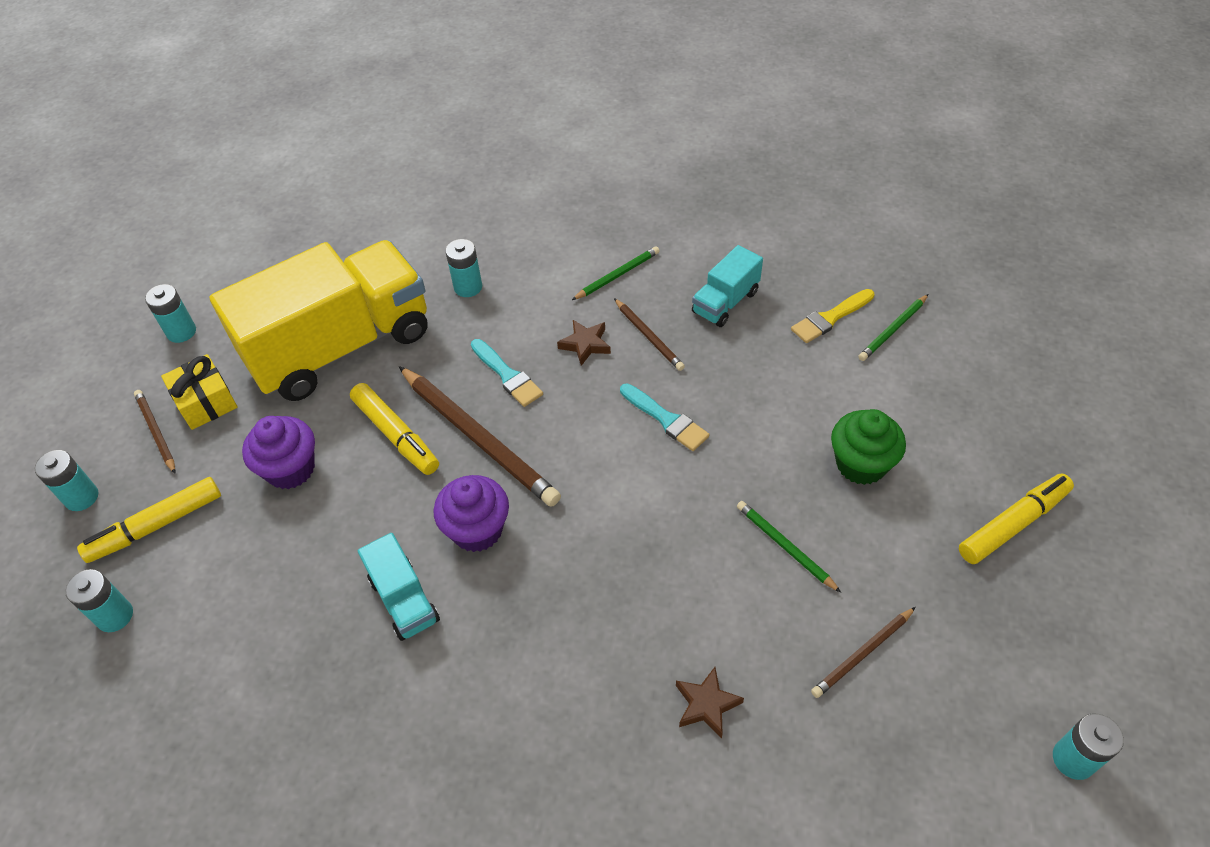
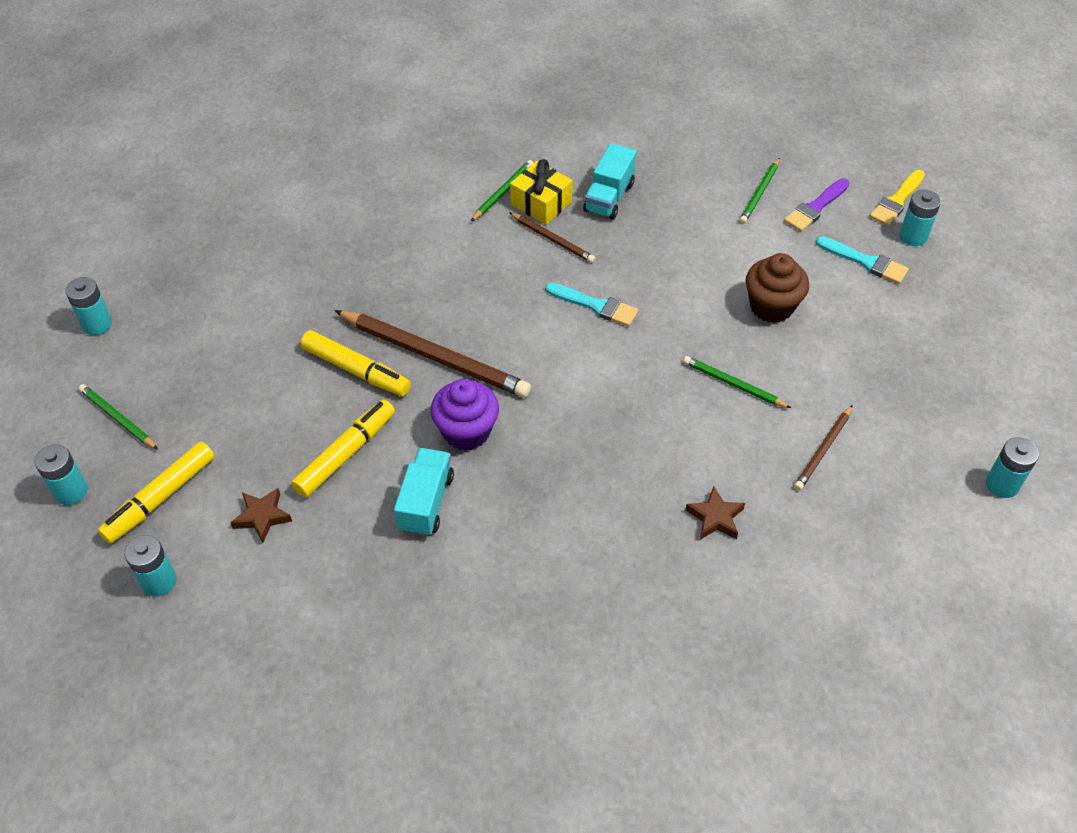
camera: 20 degrees left, 0 degrees up
(156, 432) = (117, 419): brown pencil -> green pencil
(206, 402) = (155, 381): yellow gift -> yellow gift (541, 203)
(290, 469) = (269, 421): purple cupcake -> none
(341, 347) = (267, 305): yellow truck -> none
(404, 600) = (426, 503): turquoise truck -> turquoise truck turned 120 degrees counterclockwise
(468, 287) = (367, 229): turquoise battery -> turquoise battery (913, 236)
(507, 375) = (438, 298): turquoise brush -> turquoise brush (865, 262)
(585, 344) = (498, 257): brown star -> brown star (262, 517)
(830, 318) = (704, 193): yellow brush -> yellow brush (897, 201)
(861, 464) = (771, 306): green cupcake -> brown cupcake
(951, 359) = (815, 207): none -> purple brush
(1013, 524) = (905, 326): yellow marker -> yellow marker (346, 454)

